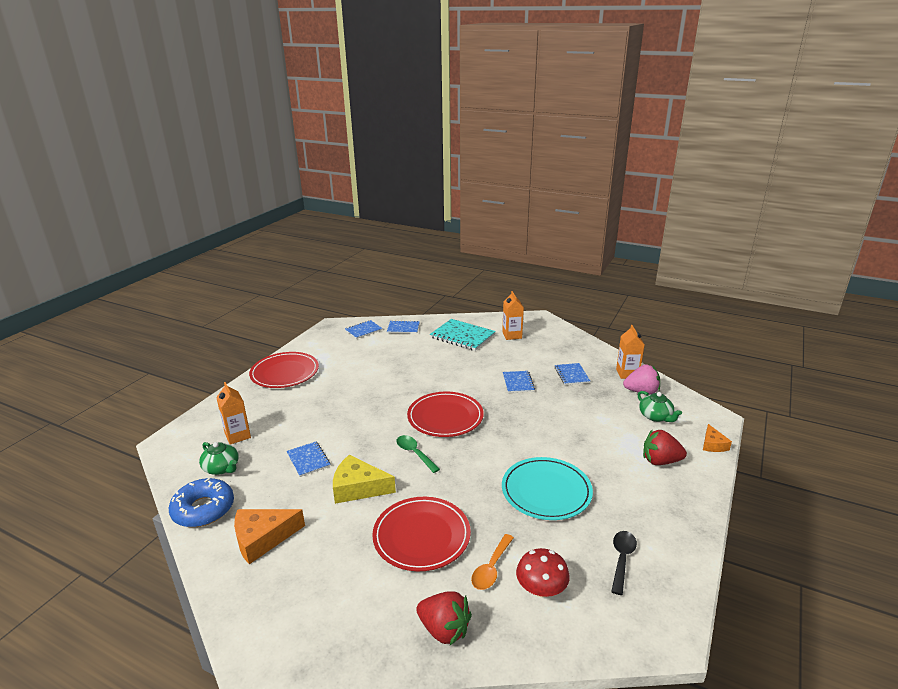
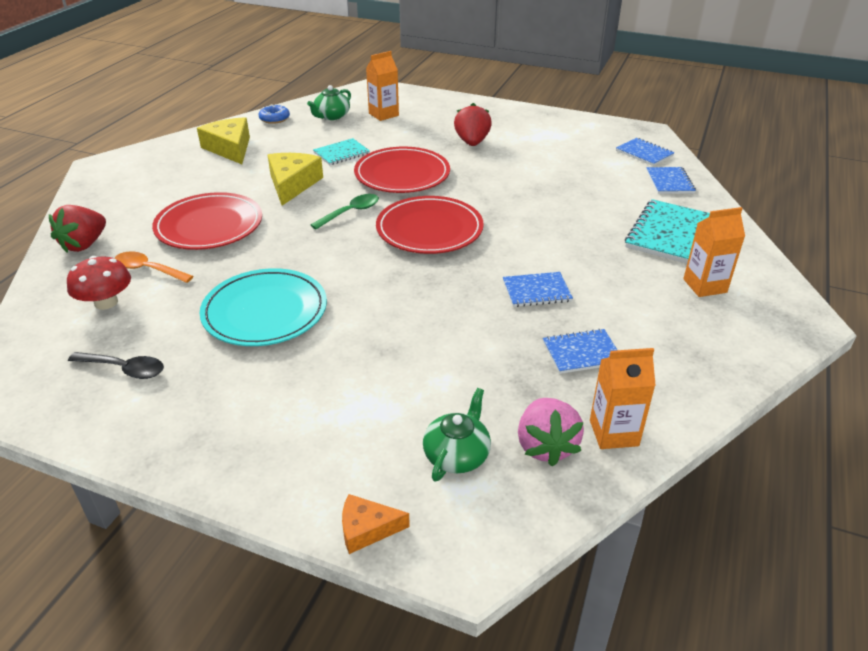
camera: 85 degrees right, 10 degrees up
(203, 509) = (274, 118): blue donut -> blue donut, size x0.55
(263, 539) = (230, 148): orange cheese -> yellow cheese
(285, 373) = (510, 119): red plate -> red plate (402, 174)
(308, 460) = (341, 153): blue notebook -> turquoise notebook
(656, 416) = (457, 455): green teapot -> green teapot turned 150 degrees clockwise
(660, 461) = (320, 439): red strawberry -> red strawberry (472, 142)

